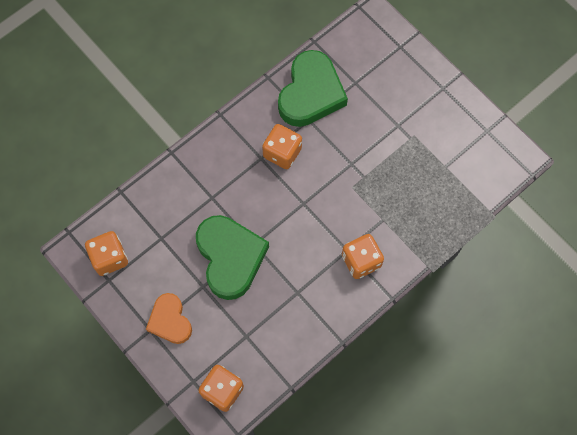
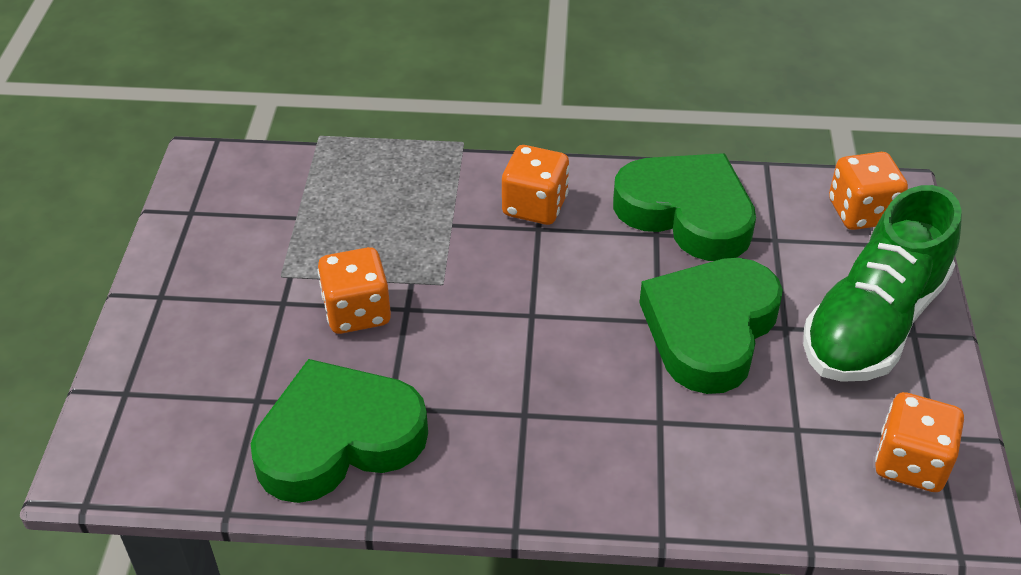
camera: 135 degrees left, 25 degrees down
(170, 321) = (873, 323): orange heart -> green shoe
(282, 153) = (484, 395): orange dice -> orange dice (357, 312)
(296, 317) = (687, 213): none -> green heart

